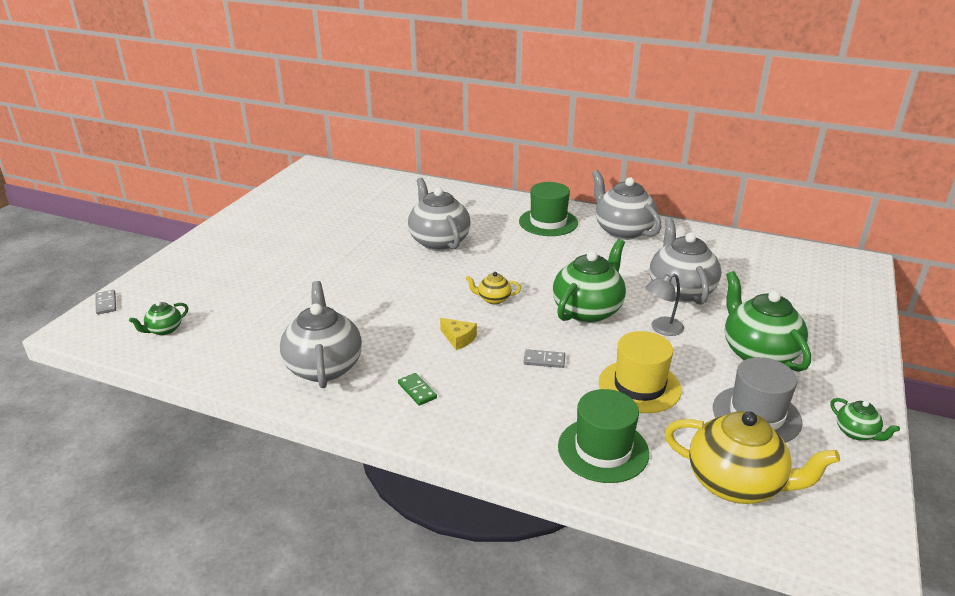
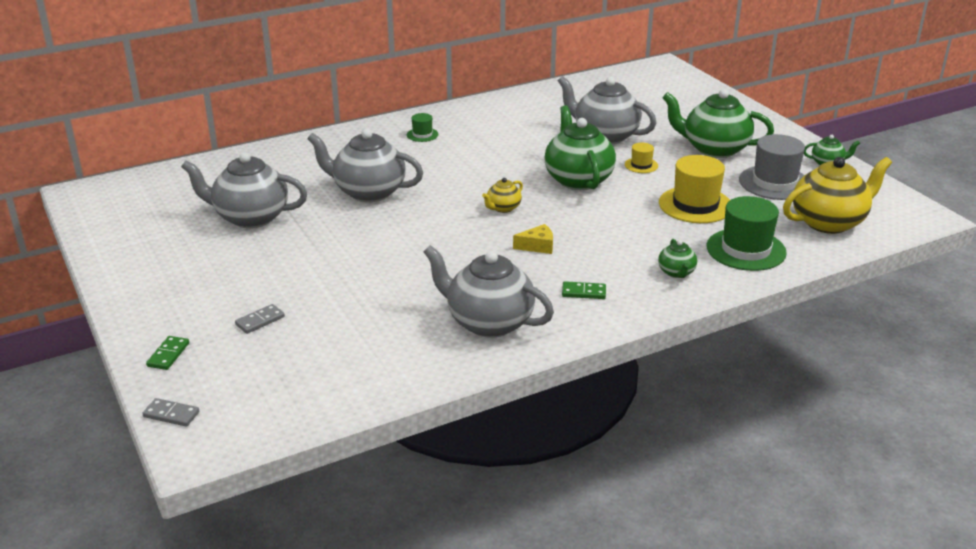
camera: 50 degrees left, 0 degrees up
(164, 330) = (291, 391): green teapot -> green teapot (676, 273)
(168, 272) = (168, 355): none -> green domino
(544, 360) = (617, 225): grey domino -> grey domino (260, 321)
(548, 222) = (422, 135): green hat -> green hat, size x0.49
(622, 230) = (488, 114): grey teapot -> grey teapot (250, 217)
(661, 329) = (641, 165): grey lamp -> yellow hat

